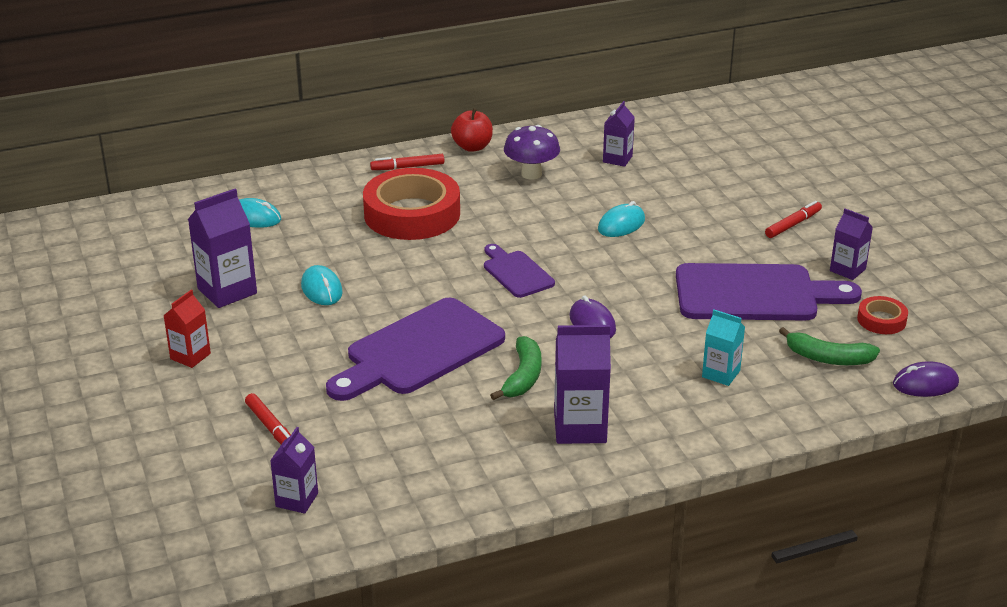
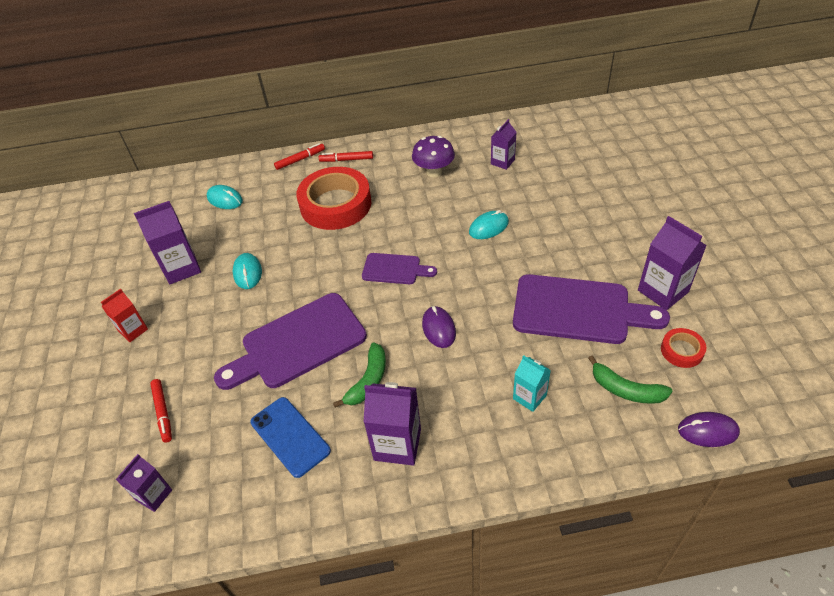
camera: 15 degrees right, 15 degrees up
(445, 433) = (290, 436): none -> blue phone
(472, 147) = (398, 144): red apple -> none
(516, 272) = (395, 269): purple cutting board -> purple cutting board turned 120 degrees clockwise
(793, 224) = (627, 238): red marker -> red marker (300, 159)
(847, 270) = (663, 291): purple carton -> purple carton, size x1.63

